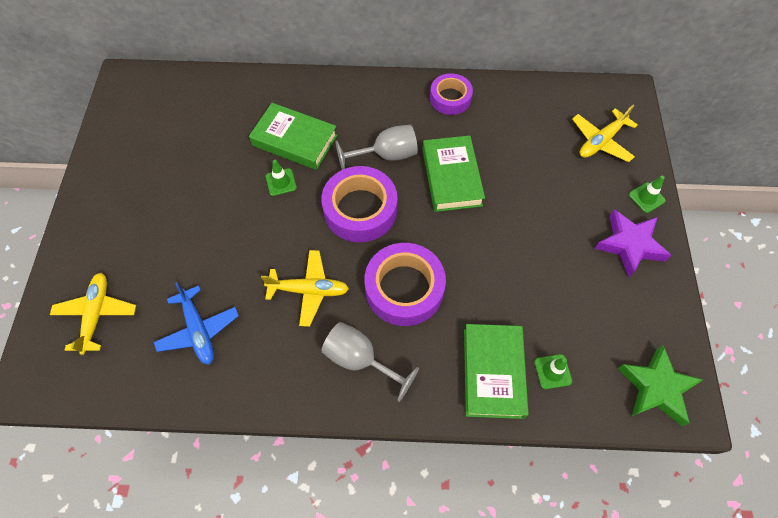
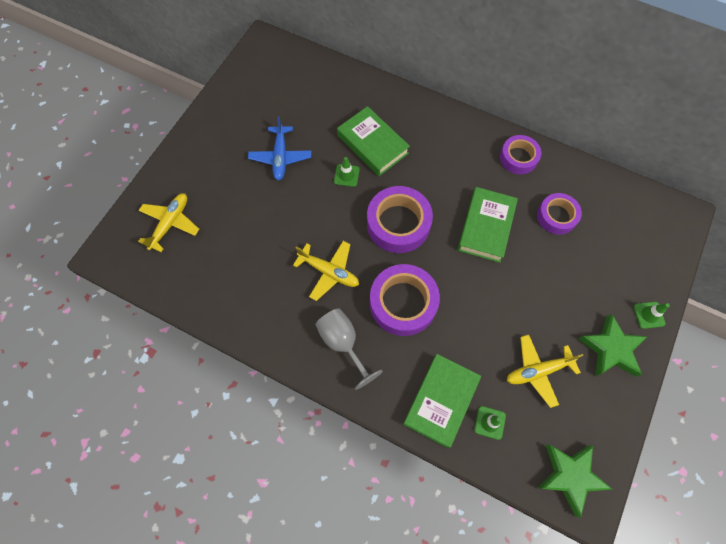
camera: 25 degrees right, 5 degrees up
(199, 330) = (235, 267): blue plane -> blue plane (280, 157)
(386, 155) = (441, 186): grey goblet -> none
(514, 140) = (556, 216): none -> purple tape
(601, 141) = (633, 248): yellow plane -> yellow plane (537, 371)
(629, 245) = (611, 349): purple star -> green star

